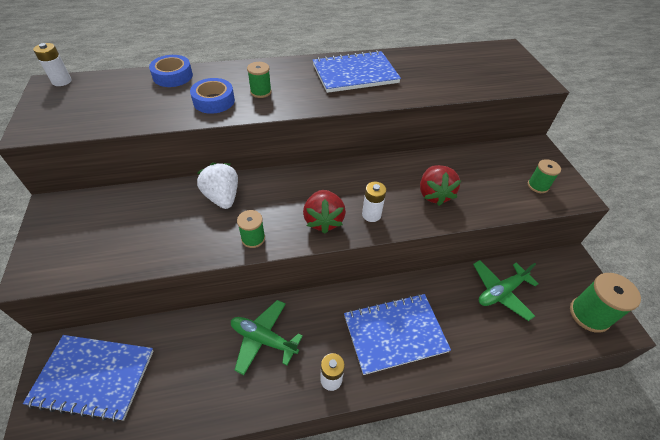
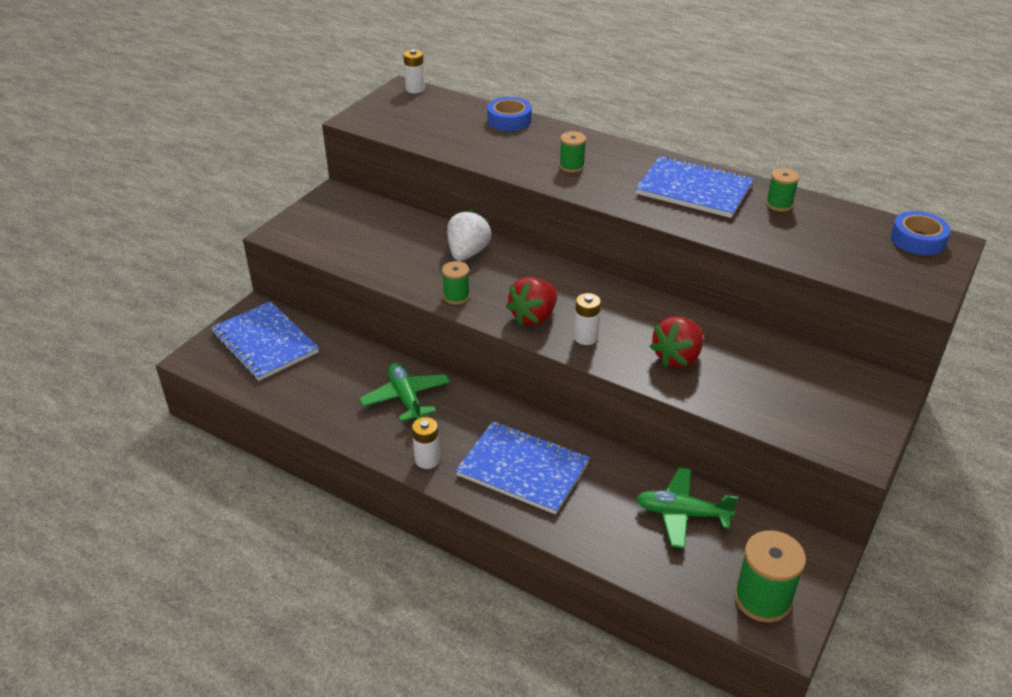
camera: 45 degrees right, 10 degrees down
(214, 101) = (519, 156): blue tape -> blue tape (917, 240)
(538, 186) = (820, 418): green spool -> green spool (779, 204)

